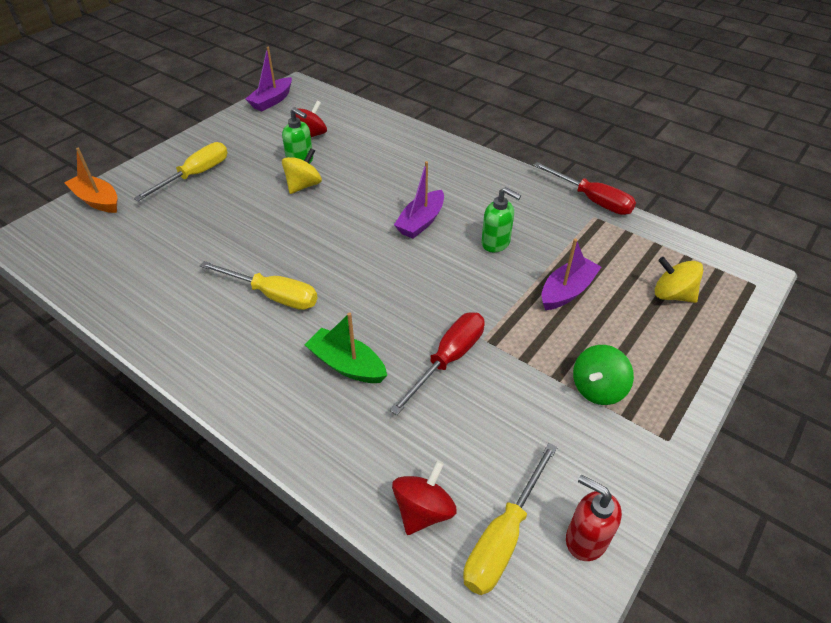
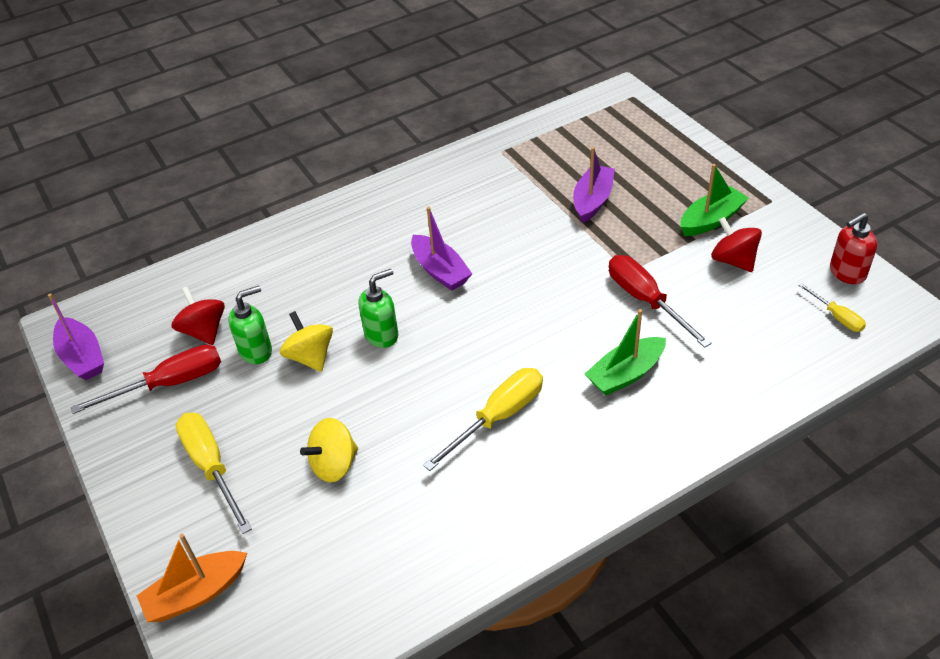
camera: 65 degrees left, 0 degrees up
(423, 510) = (803, 357): red spinning top -> red spinning top (733, 260)
(496, 243) = (504, 226): green soap dispenser -> green soap dispenser (382, 335)
(503, 537) = (837, 317): yellow screwdriver -> yellow screwdriver, size x0.54
(567, 291) = (592, 200): purple boat -> purple boat turned 45 degrees clockwise
(592, 200) = (476, 144): red screwdriver -> red screwdriver (170, 384)
(597, 389) = (711, 220): green spinning top -> green boat
(672, 295) = (625, 143): yellow spinning top -> yellow spinning top (334, 464)

